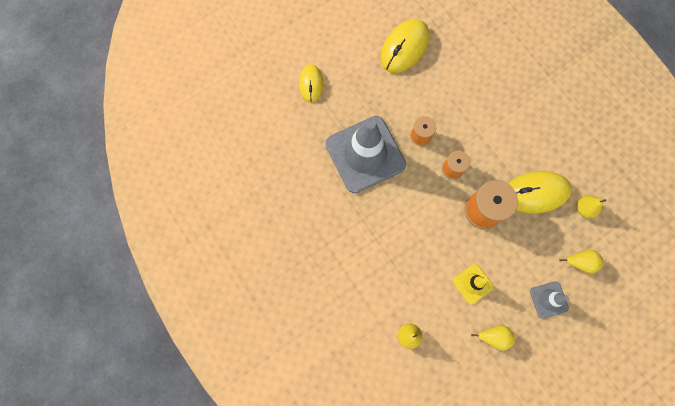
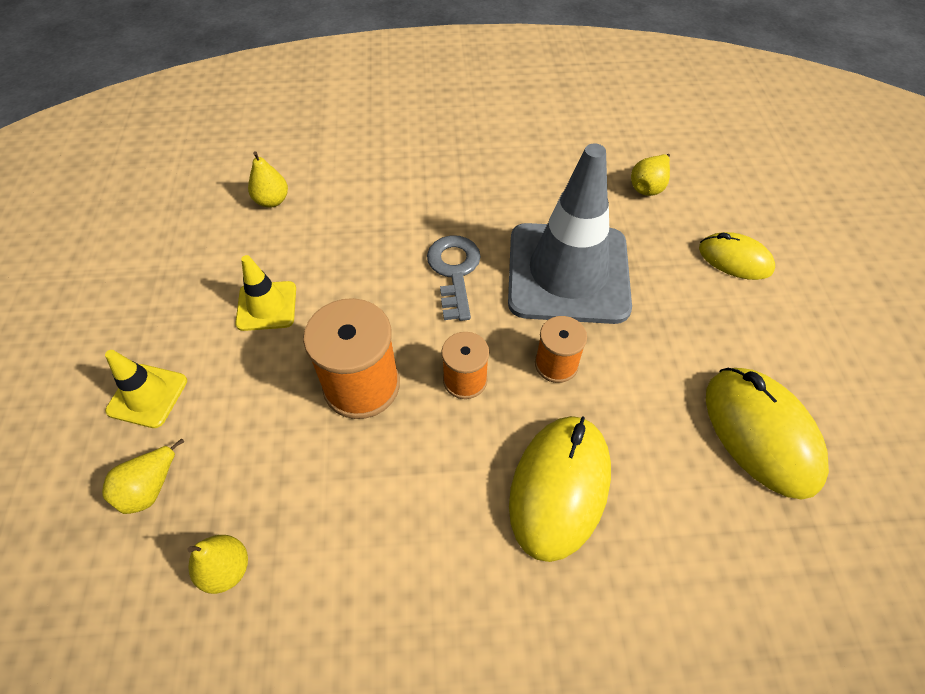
camera: 120 degrees right, 20 degrees down
(396, 207) = (454, 271): none -> grey key
(493, 336) = (176, 291): yellow pear -> yellow pear (648, 187)
(535, 193) = (325, 494): yellow mouse -> yellow mouse (559, 487)
(548, 299) = (147, 396): grey traffic cone -> yellow traffic cone

